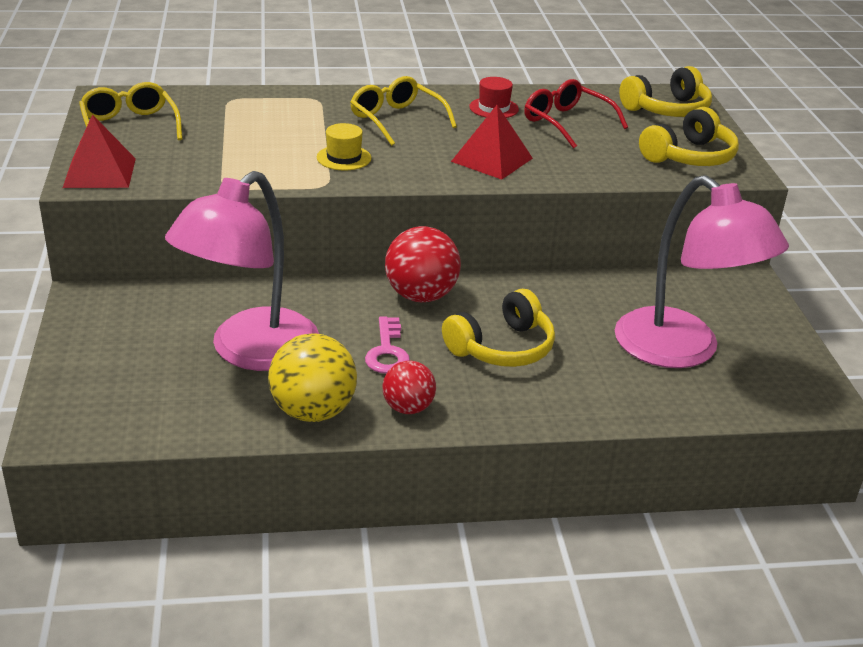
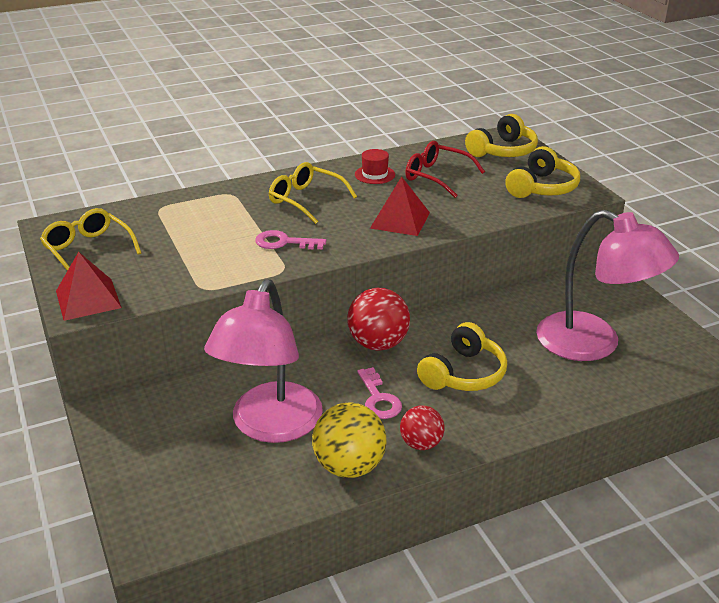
camera: 15 degrees left, 0 degrees up
(344, 158) = (284, 242): yellow hat -> pink key

